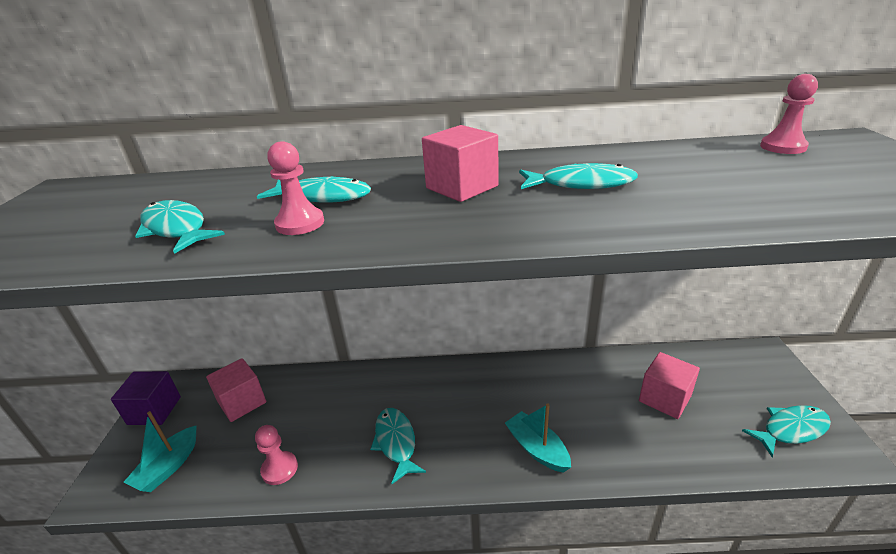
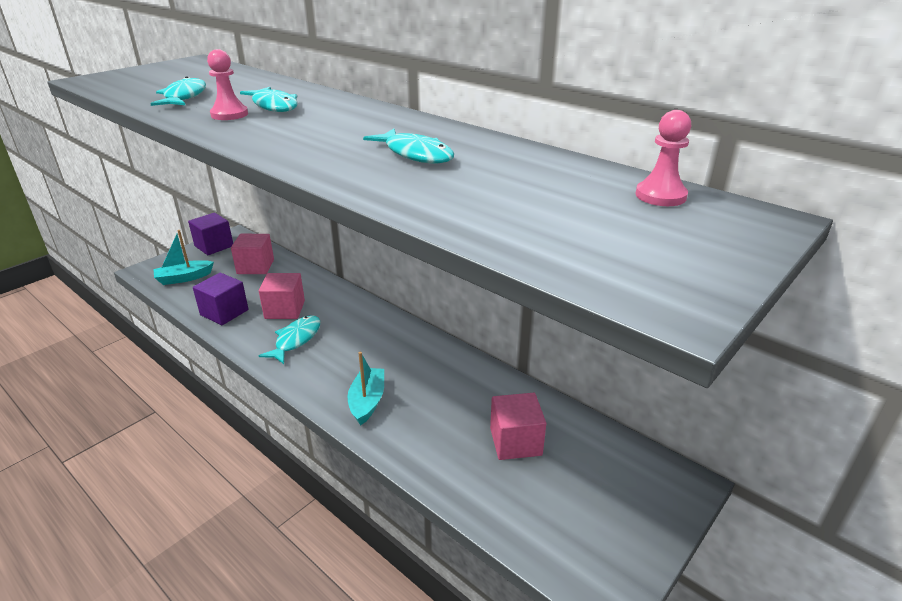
camera: 40 degrees right, 0 degrees up
(279, 469) = (224, 312): pink pawn -> purple cube
(462, 187) = (348, 128): pink cube -> pink cube (285, 309)
(791, 430) = (586, 539): turquoise fish -> none

